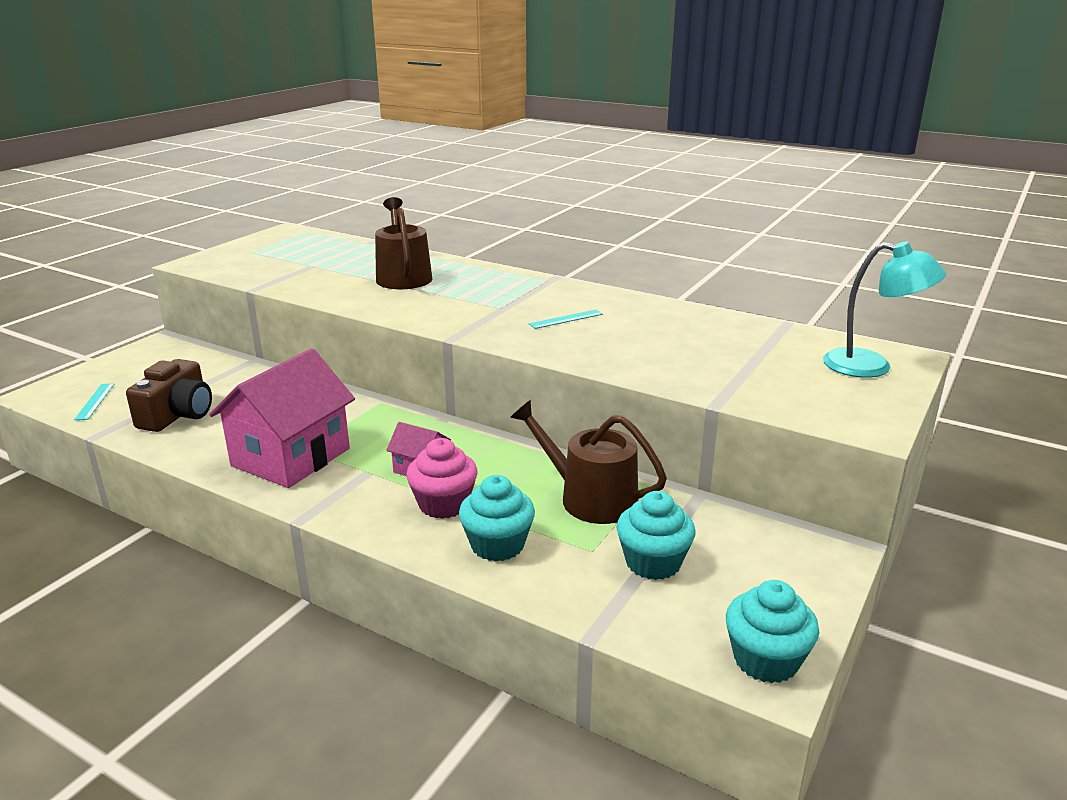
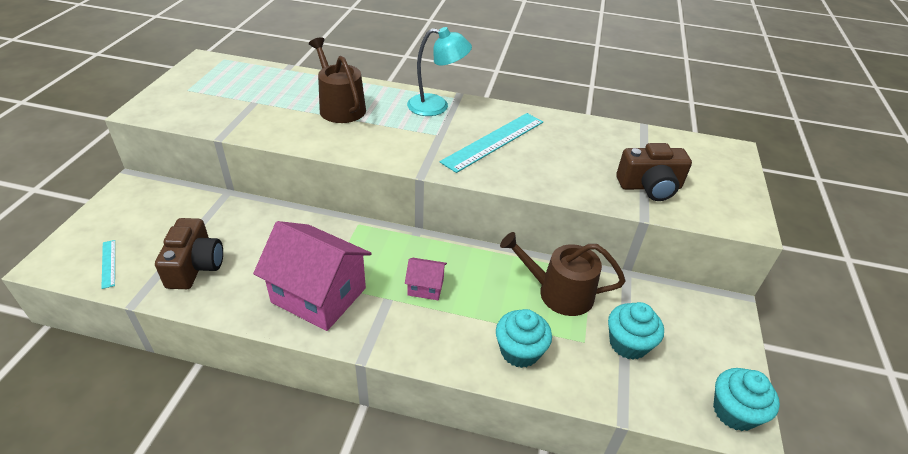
camera: 20 degrees left, 15 degrees up
(291, 457) = (319, 295): pink house -> pink house turned 75 degrees counterclockwise
(443, 504) = (461, 320): pink cupcake -> none
(566, 319) = (493, 141): turquoise ruler -> turquoise ruler, size x2.19
(747, 378) = (650, 187): none -> brown camera
(871, 366) = (718, 162): turquoise lamp -> turquoise lamp (436, 106)

